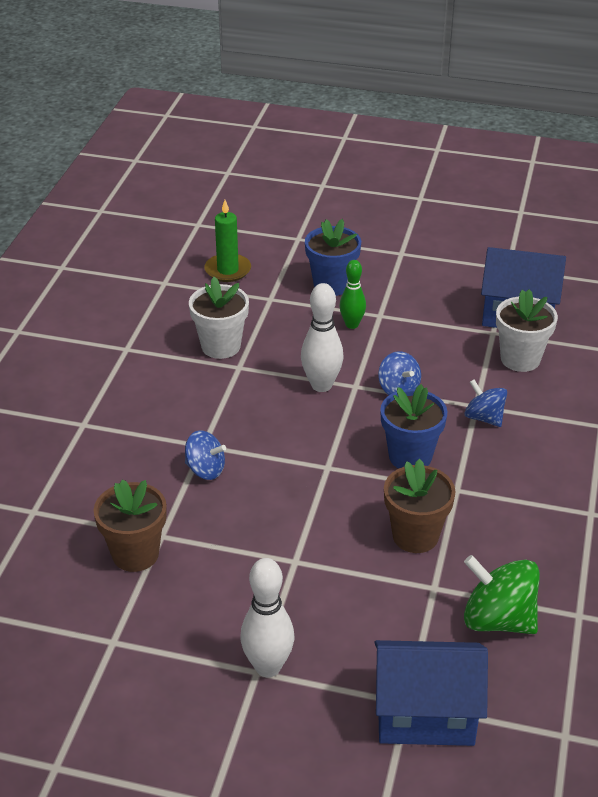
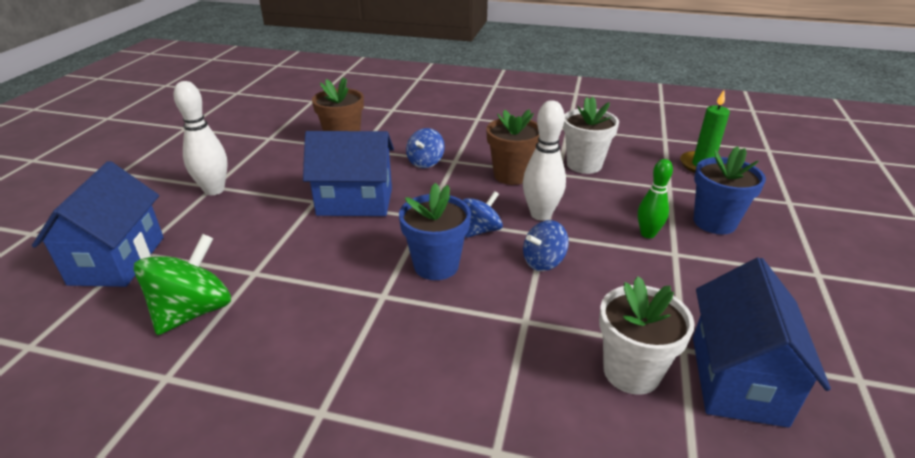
camera: 90 degrees right, 5 degrees down
(297, 525) = (355, 202): none -> blue house
(415, 536) = (323, 264): brown flower pot -> brown flower pot (511, 175)
(484, 418) = (502, 325): blue spinning top -> blue spinning top (481, 230)

